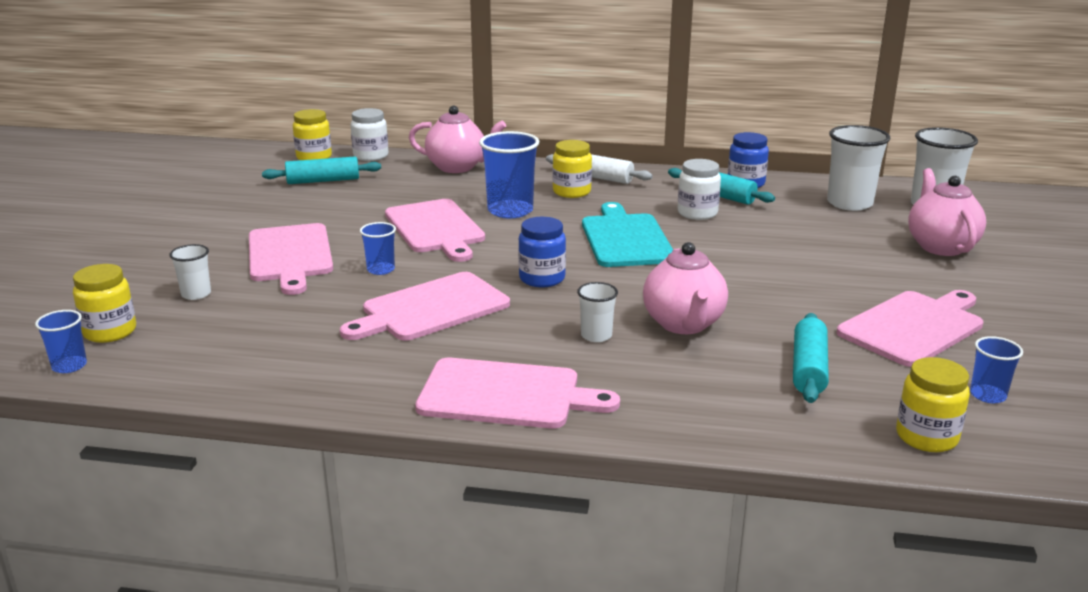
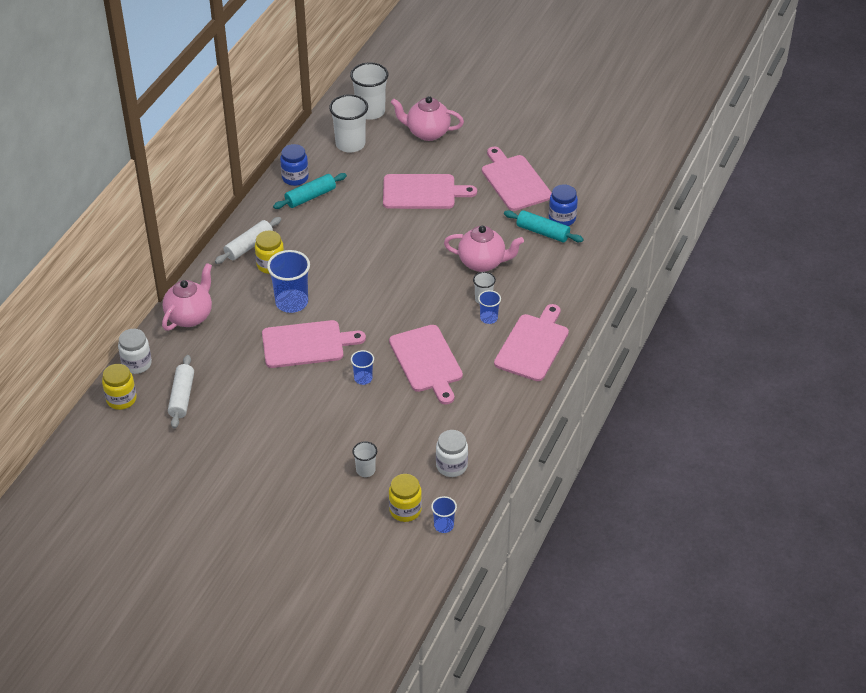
camera: 75 degrees left, 20 degrees up
(290, 255) = (322, 422): pink cutting board -> pink cutting board (422, 192)
(323, 181) = (182, 397): turquoise rolling pin -> white rolling pin
(542, 279) = (405, 307): blue jar -> blue jar (562, 218)
(625, 238) = (362, 258): turquoise cutting board -> none
(697, 213) = (336, 215): white jar -> white jar (451, 466)
(926, 437) = (610, 216): yellow jar -> none
(987, 395) = (583, 184): blue cup -> blue cup (488, 318)

